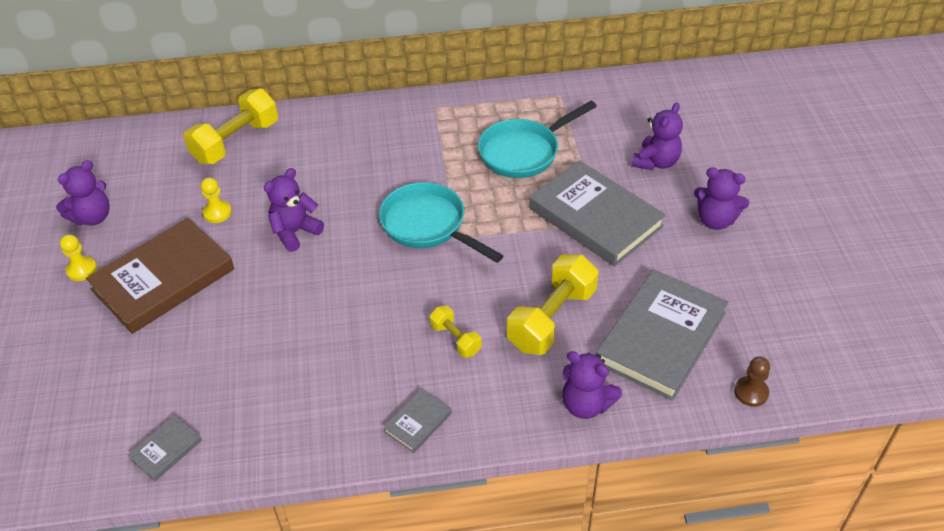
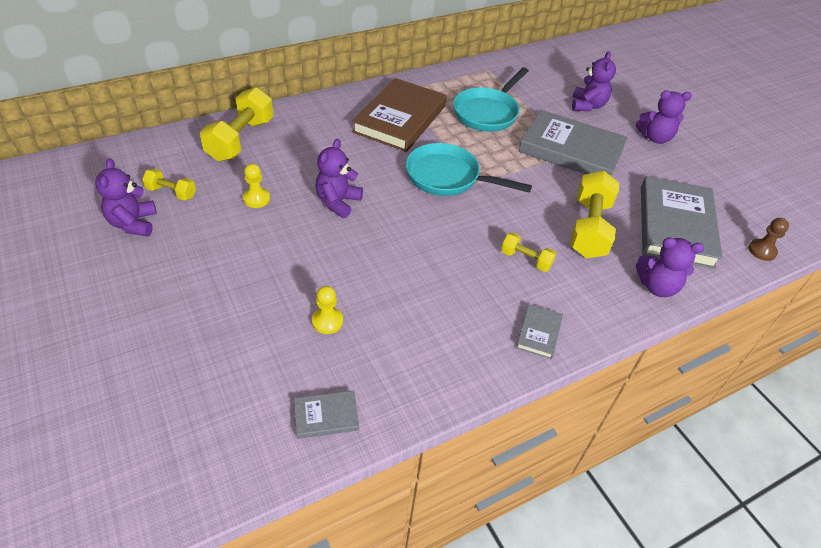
camera: 25 degrees left, 0 degrees up
(82, 269) = (147, 272): yellow pawn -> yellow pawn (327, 321)
(92, 217) = (133, 223): purple teddy bear -> purple teddy bear turned 150 degrees clockwise
(141, 190) = (171, 193): none -> yellow dumbbell
(163, 279) = (236, 264): brown book -> brown book (400, 119)
(166, 450) = (326, 416): grey book -> grey book turned 60 degrees clockwise

